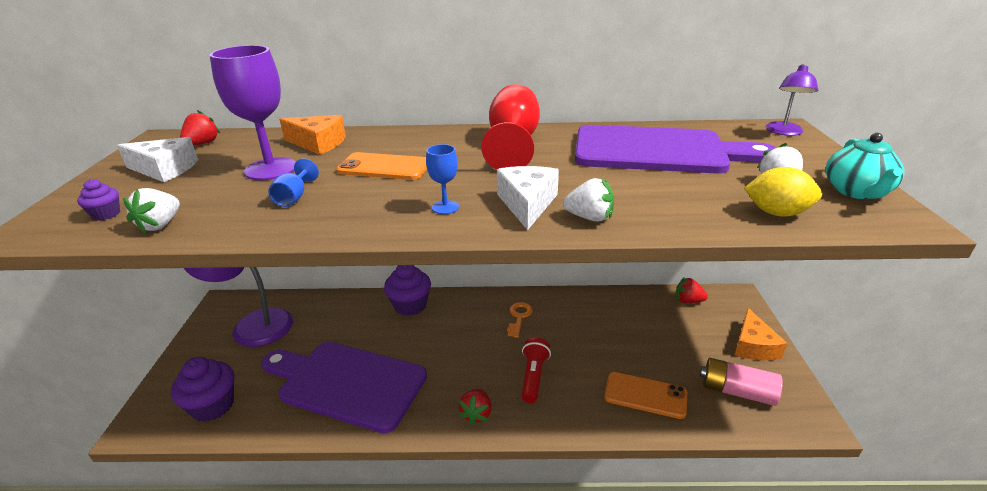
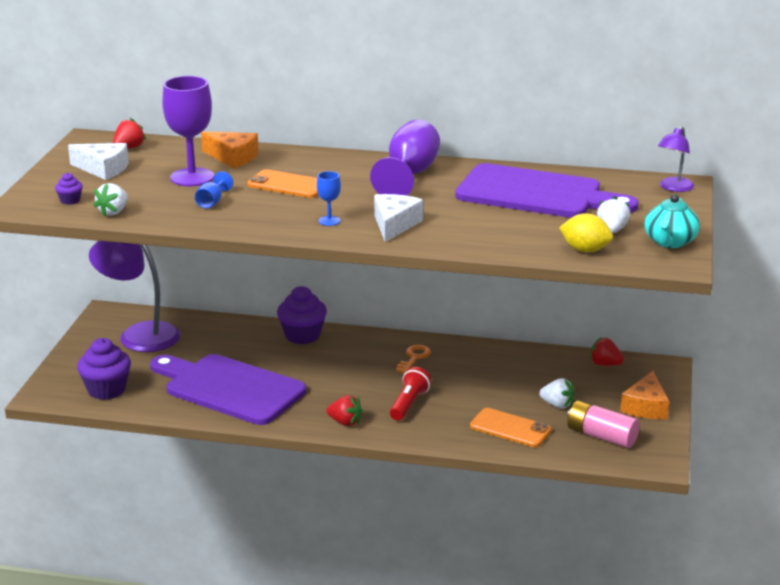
camera: 10 degrees right, 5 degrees down
(476, 414) = (345, 422): red strawberry -> red strawberry turned 90 degrees counterclockwise
(513, 144) = (409, 175): red goblet -> purple goblet
(589, 217) = (437, 239): white strawberry -> white strawberry (557, 405)

